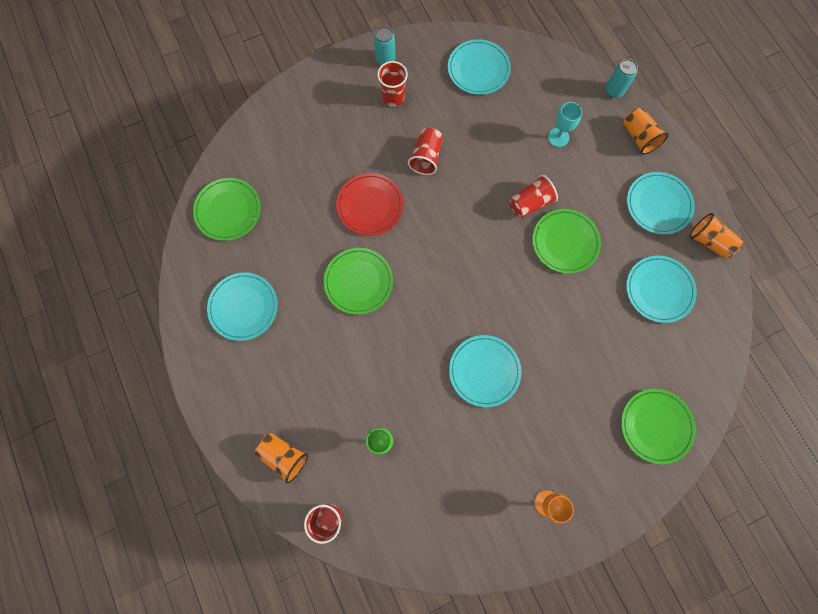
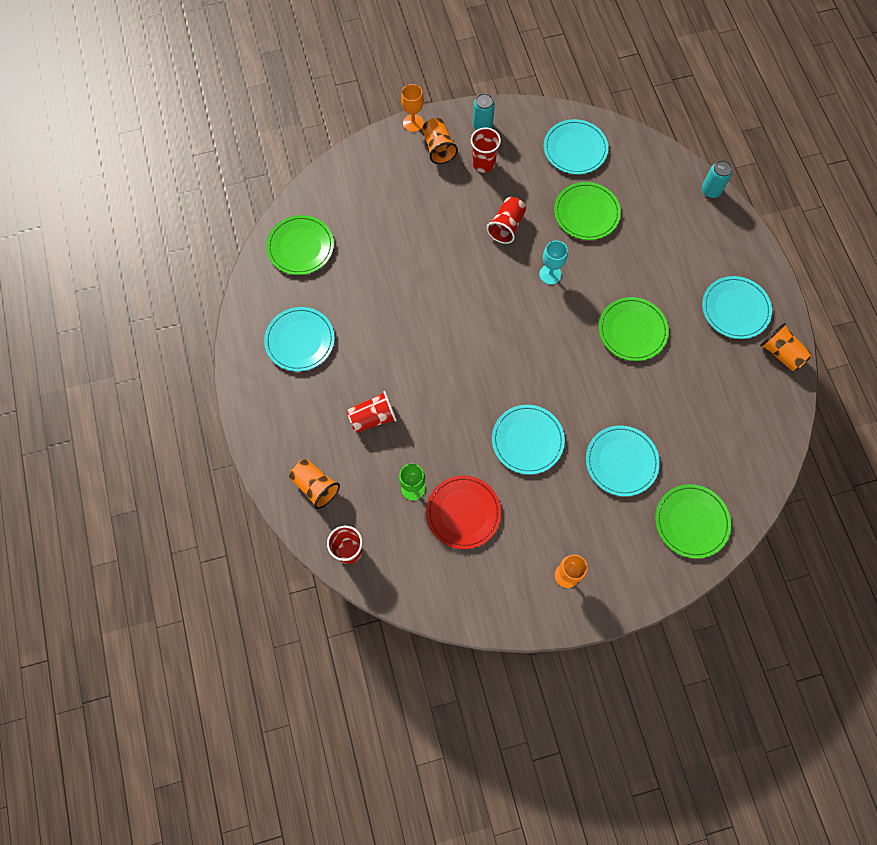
camera: 10 degrees right, 5 degrees down
(318, 67) = (413, 123): none -> orange goblet
(358, 282) = (417, 335): green plate -> green plate (586, 213)
(370, 205) = (442, 264): red plate -> red plate (463, 512)
(530, 203) = (603, 287): red cup -> red cup (372, 417)
(558, 137) = (644, 228): turquoise goblet -> turquoise goblet (550, 274)
(639, 137) = (727, 240): orange cup -> orange cup (438, 148)
(659, 290) = (720, 392): turquoise plate -> turquoise plate (621, 461)

